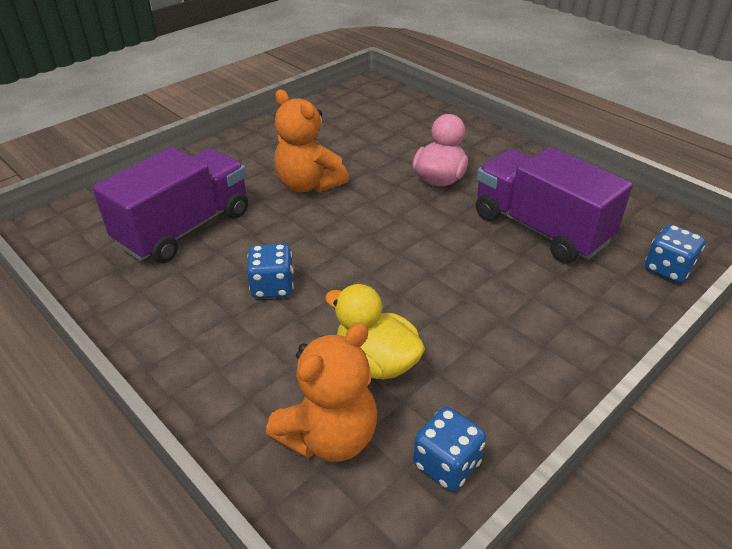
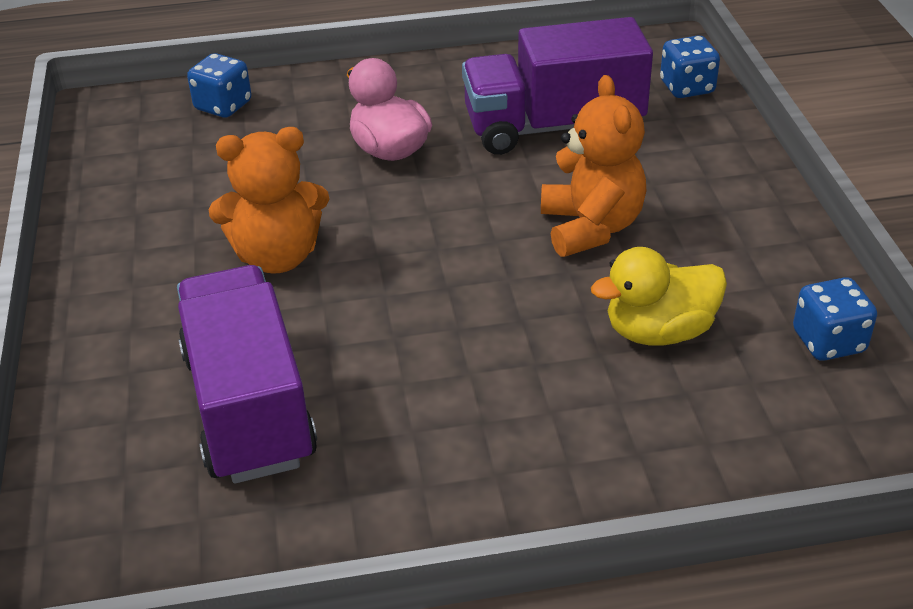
camera: 55 degrees left, 0 degrees up
(272, 287) = (460, 365): blue dice -> blue dice (223, 106)
(329, 436) = (740, 408): orange teddy bear -> orange teddy bear (591, 227)

